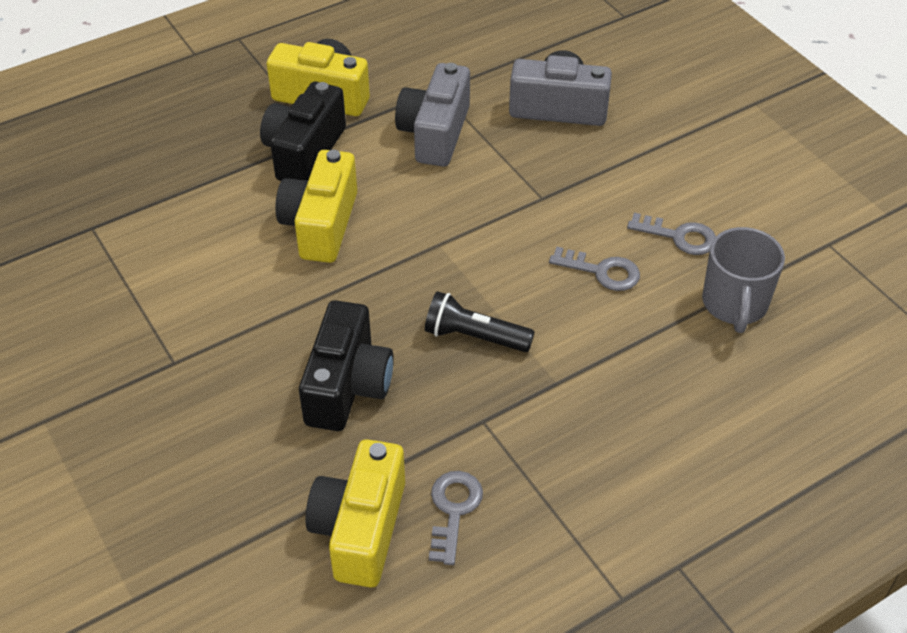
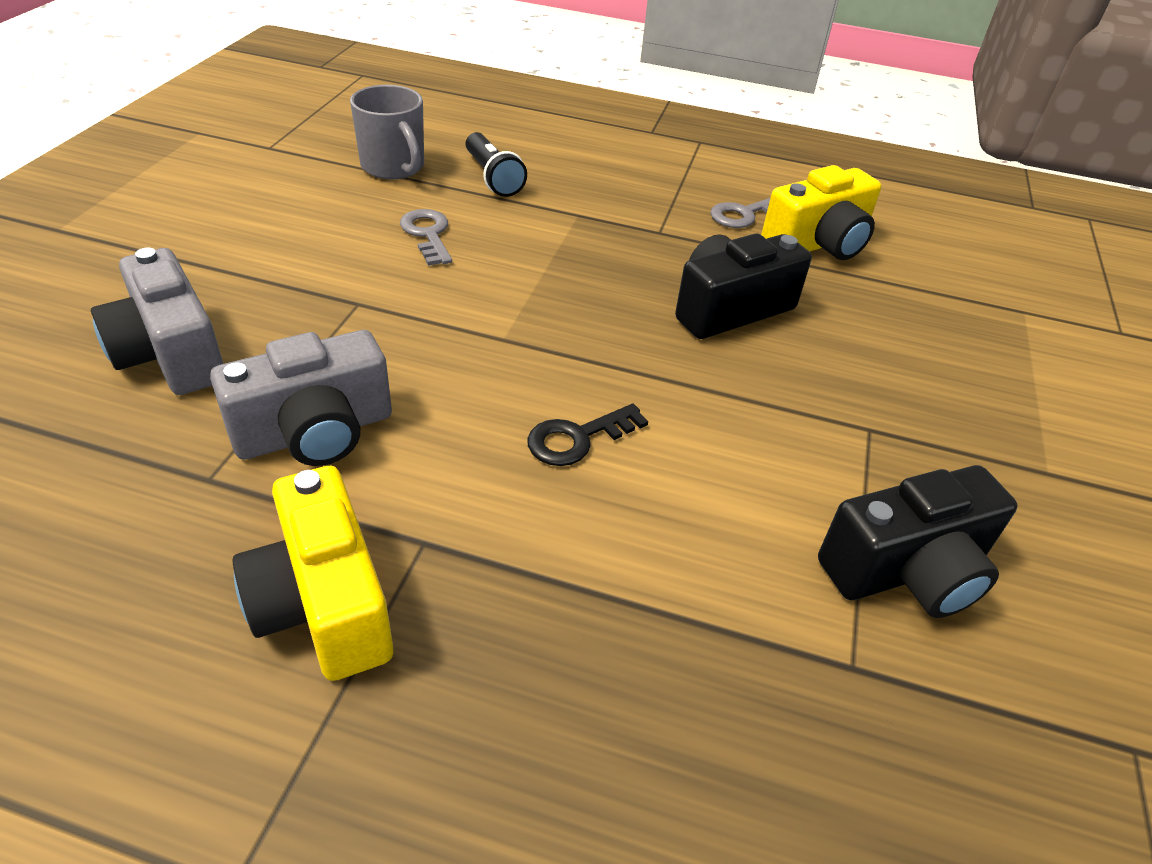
camera: 135 degrees left, 5 degrees down
(304, 152) = (472, 537): black camera -> black camera (907, 570)
(321, 225) = (577, 438): yellow camera -> black key
(474, 337) = (588, 268): black flashlight -> black flashlight (493, 177)
(679, 236) = (335, 211): grey key -> none
(734, 304) = (394, 167): grey mug -> grey mug turned 90 degrees clockwise

